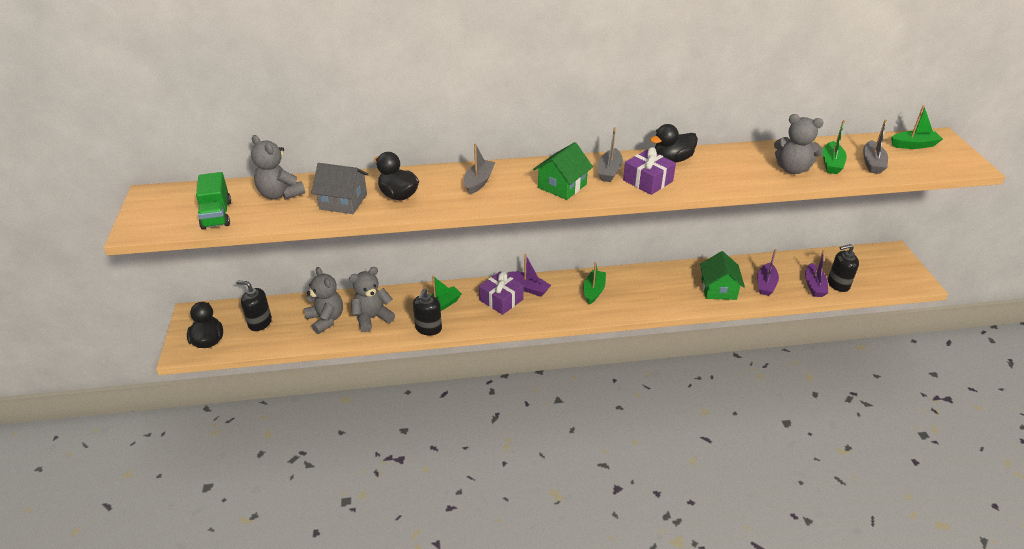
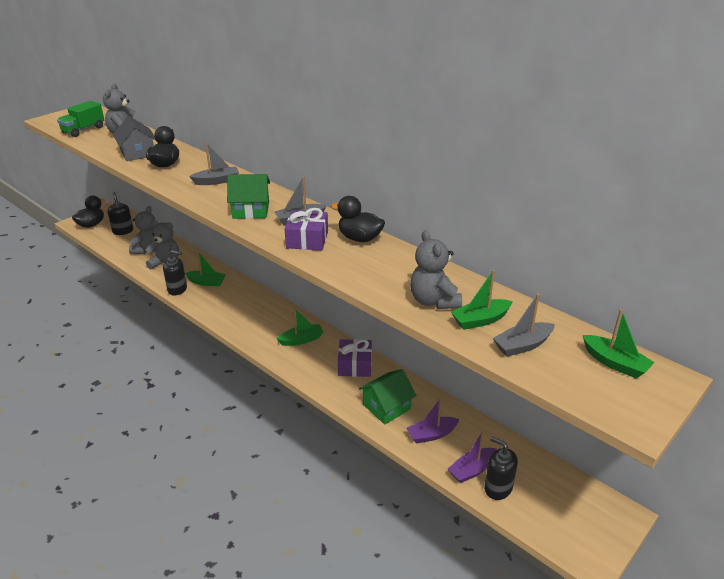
camera: 50 degrees right, 5 degrees down
(428, 328) = (177, 289): black soap dispenser -> black soap dispenser turned 150 degrees counterclockwise
(501, 300) = (241, 303): purple gift -> purple gift (355, 365)
(529, 288) = (269, 309): purple boat -> none

